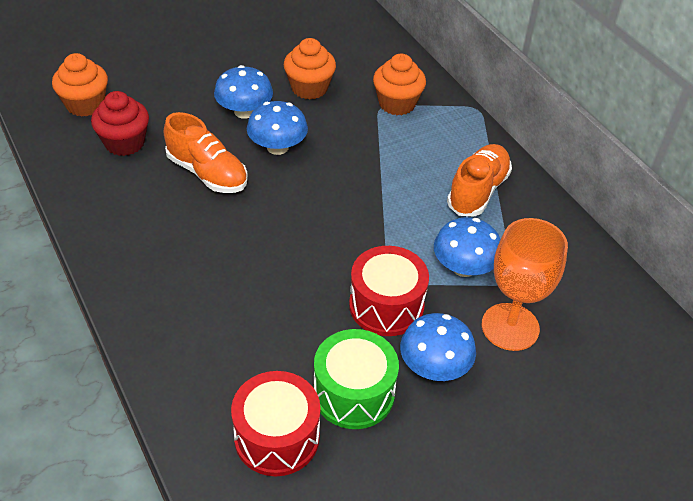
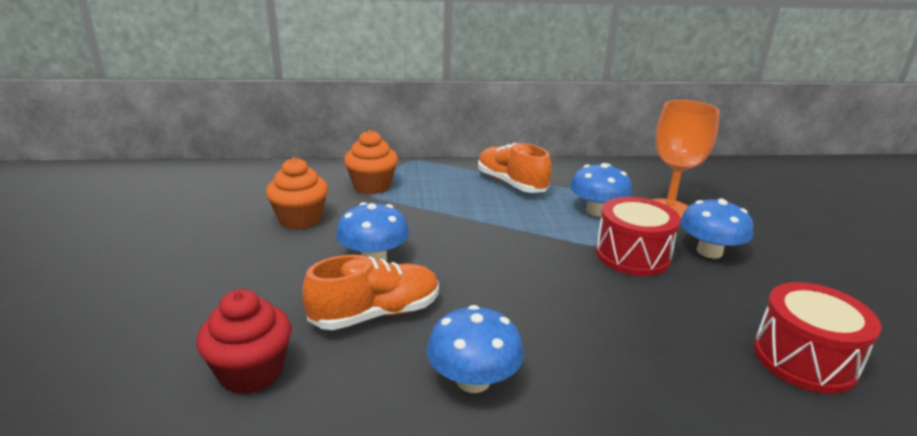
camera: 65 degrees left, 20 degrees down
(85, 104) = (117, 396): orange cupcake -> none
(244, 111) = (293, 264): blue mushroom -> blue mushroom (473, 380)
(354, 393) = (741, 298): green drum -> none

